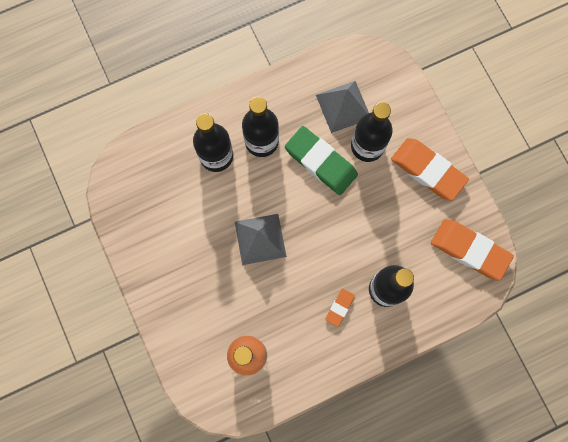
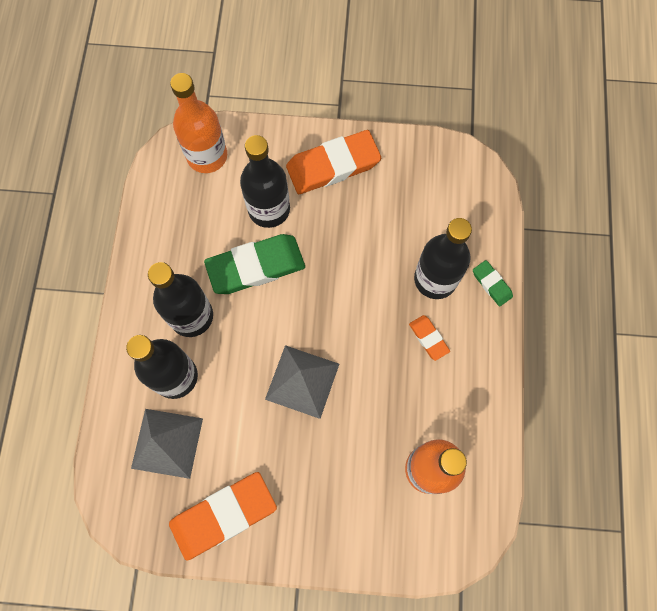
camera: 60 degrees left, 5 degrees down
(343, 106) = (209, 208): grey pyramid -> grey pyramid (167, 443)
(380, 81) = (207, 156): none -> orange bottle
(406, 331) = (491, 284): none -> green eraser
(469, 250) = (440, 174): orange eraser -> orange eraser (224, 515)

